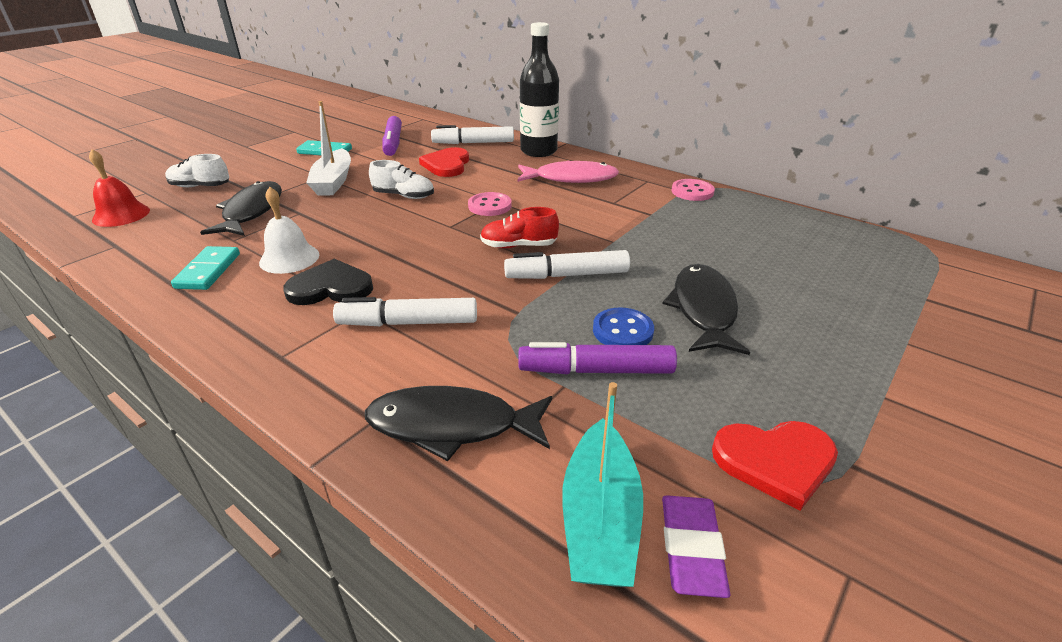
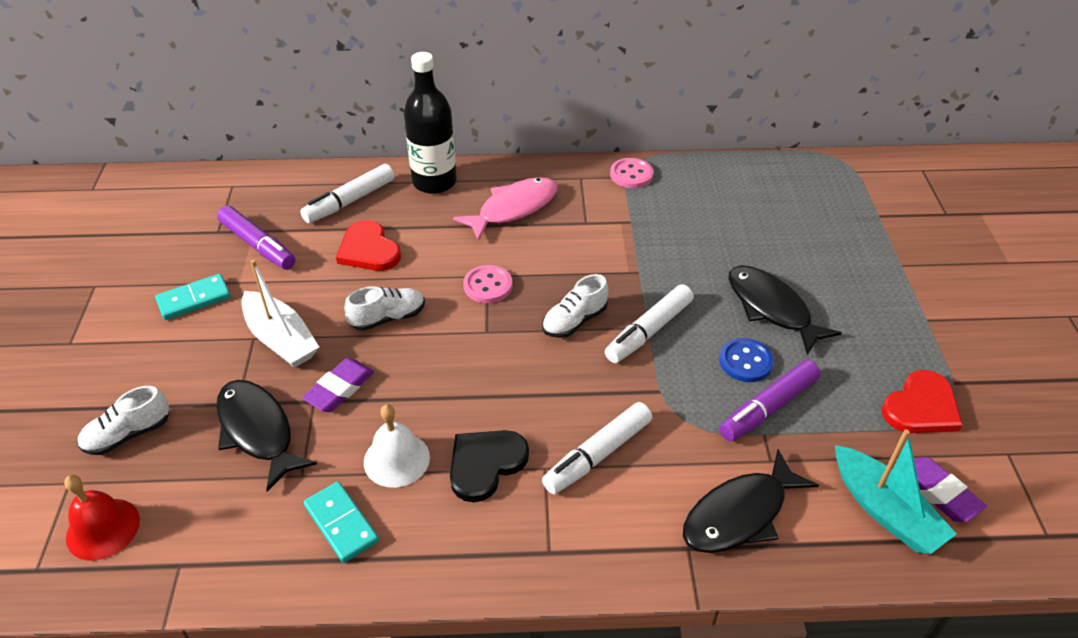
camera: 40 degrees left, 10 degrees up
(322, 213) = (339, 388): none -> purple eraser
(518, 246) = (574, 321): red shoe -> white shoe

